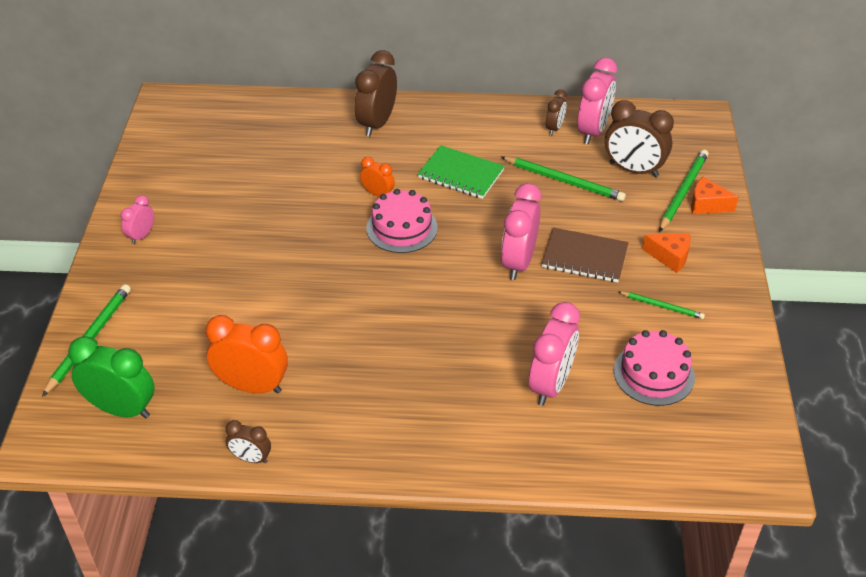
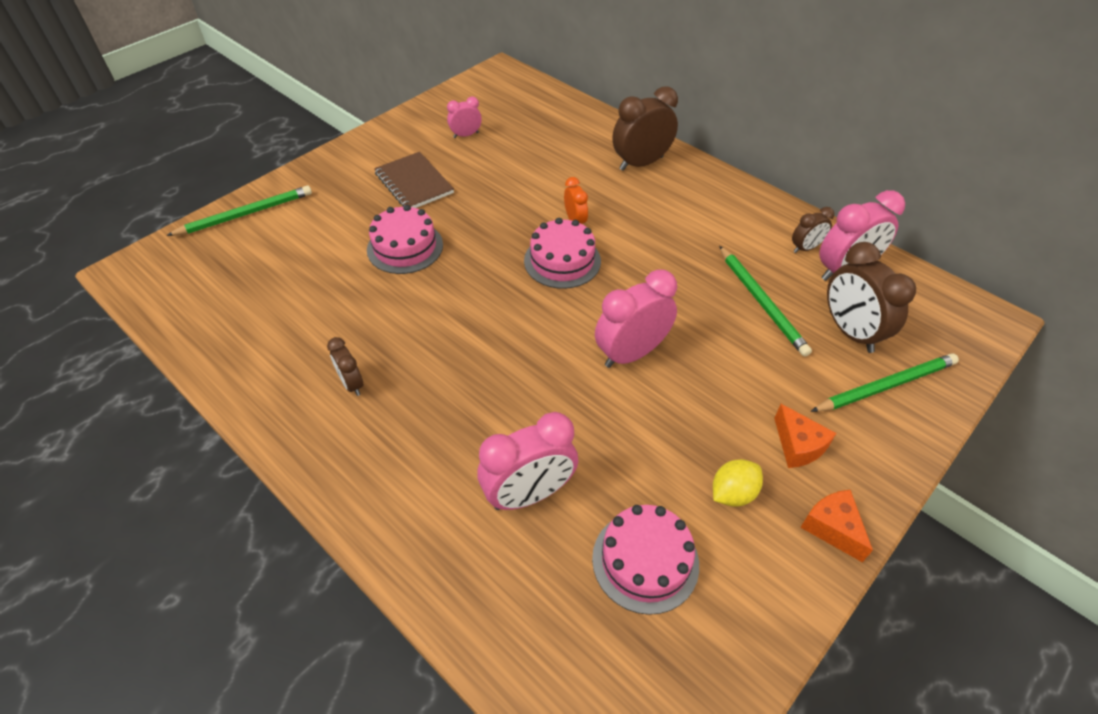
camera: 40 degrees right, 5 degrees up
(122, 409) = (201, 278): green clock -> none
(141, 236) = (368, 158): pink clock -> pink clock (466, 135)
(251, 458) = (227, 379): brown clock -> brown clock (352, 384)
(252, 386) = (298, 320): orange clock -> none
(268, 286) = (405, 247): none -> pink cake
(461, 174) = (666, 243): green notebook -> none
(584, 257) = (702, 388): brown notebook -> brown notebook (414, 183)
(662, 306) = (733, 493): green pencil -> yellow lemon
(707, 205) = (902, 416): orange cheese -> orange cheese (832, 528)

